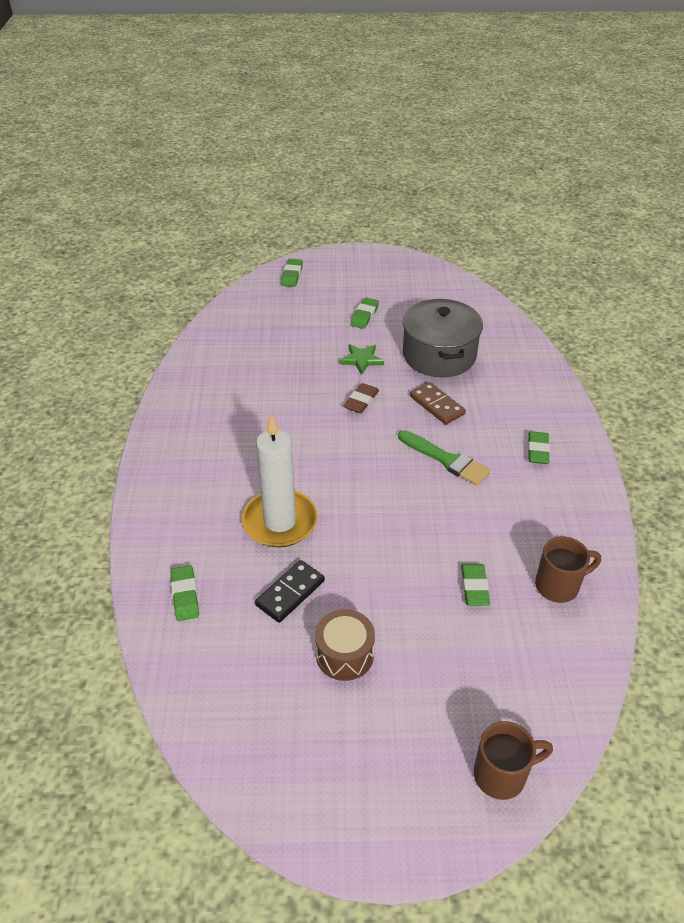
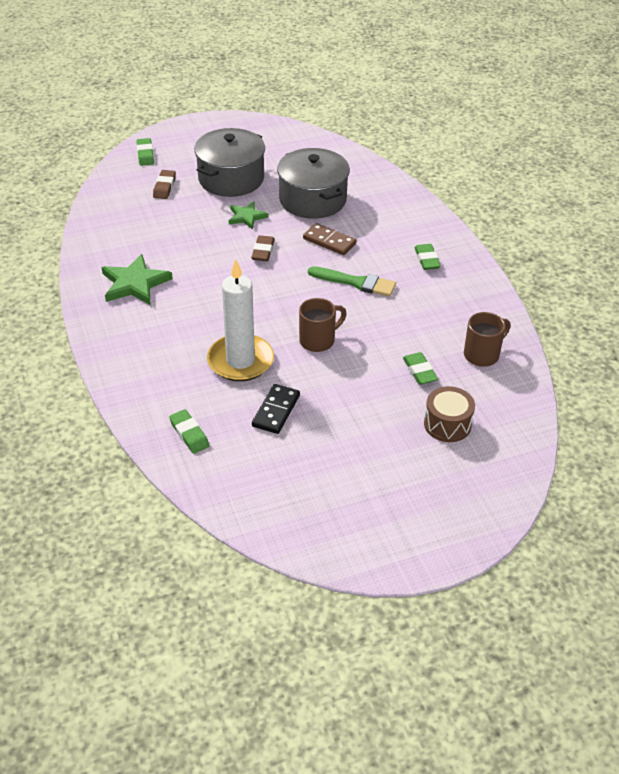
camera: 20 degrees left, 0 degrees up
(215, 408) = (134, 283): none -> green star
(294, 312) = (164, 187): none -> brown eraser
(344, 654) = (341, 442): brown drum -> brown drum (447, 424)
(364, 316) = (231, 178): green eraser -> grey pot
(502, 774) = (492, 488): brown mug -> brown mug (318, 340)

